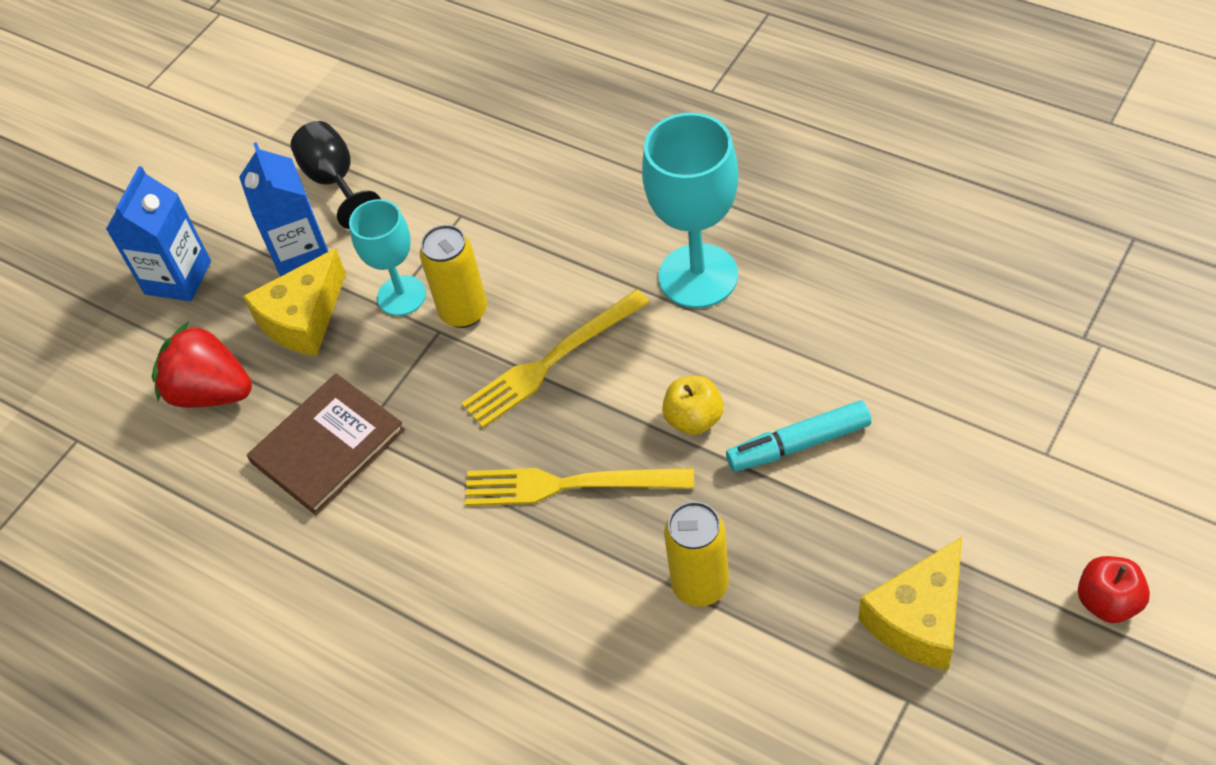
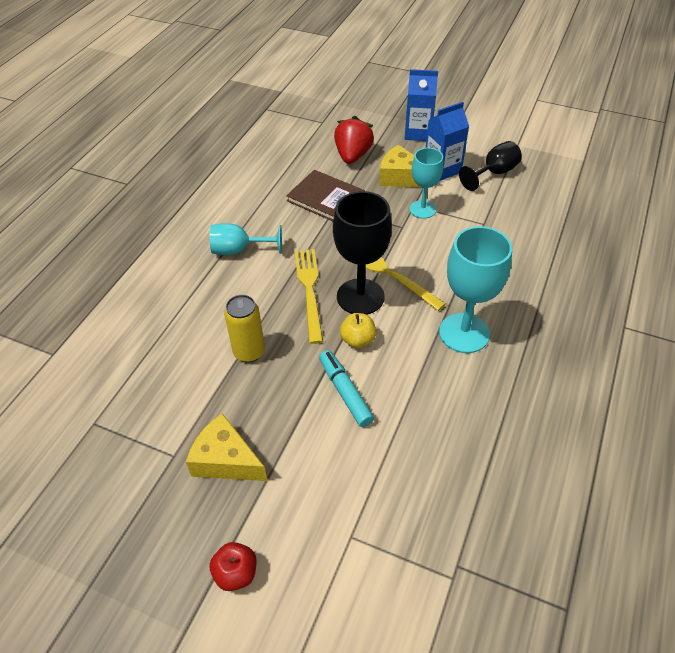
camera: 75 degrees right, 5 degrees down
(438, 603) = (239, 250): none -> turquoise goblet
(463, 312) = (416, 234): yellow can -> none
(598, 408) = (360, 297): none -> black goblet

